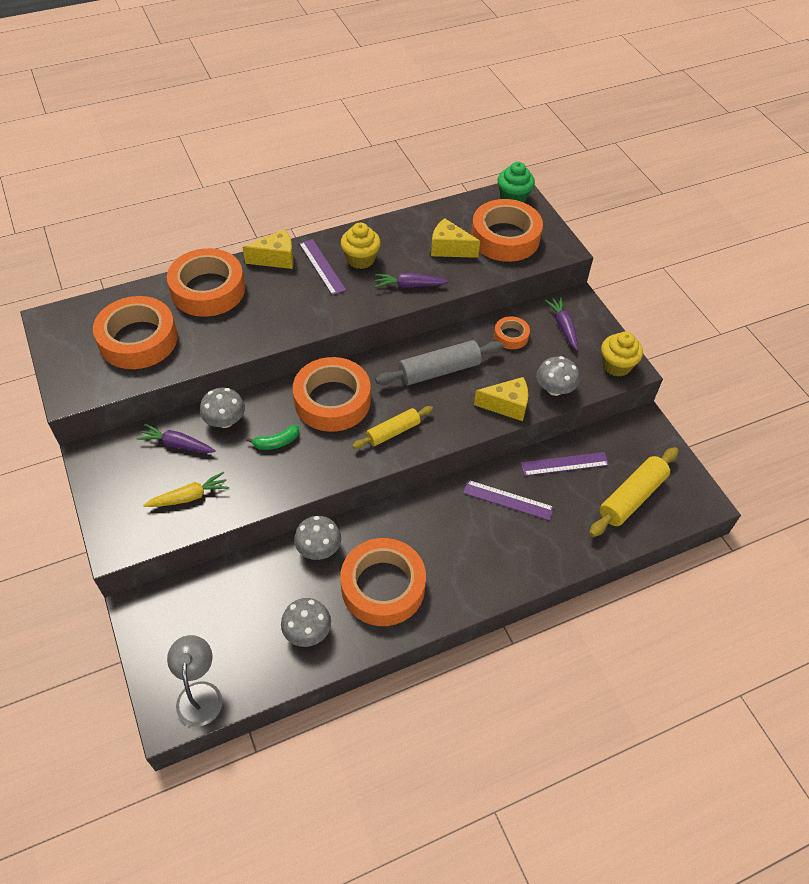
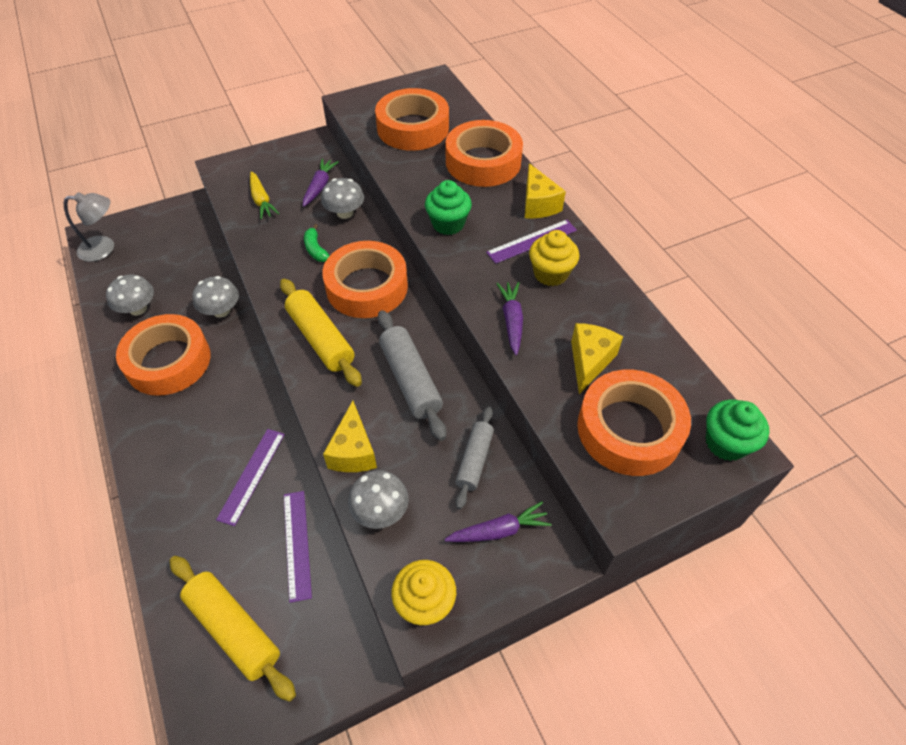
camera: 90 degrees right, 0 degrees up
(292, 318) = (448, 224): none -> green cupcake
(393, 432) = (321, 339): yellow rolling pin -> yellow rolling pin, size x1.55
(511, 336) = (474, 460): orange tape -> grey rolling pin

